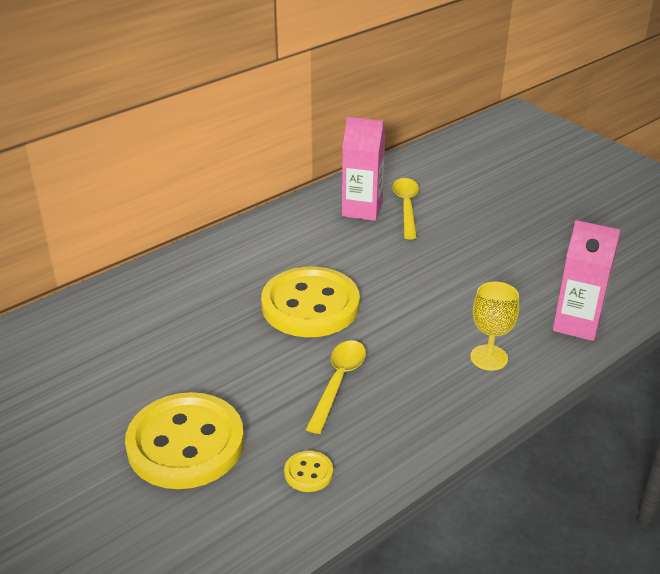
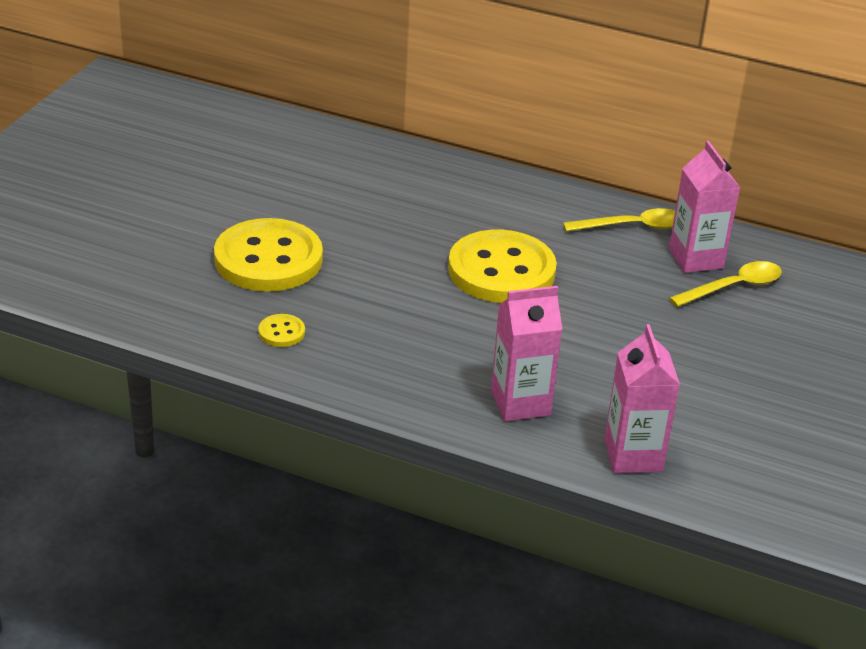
camera: 60 degrees right, 0 degrees up
(338, 382) = (406, 317): yellow spoon -> yellow spoon (632, 226)
(489, 357) = (520, 403): yellow goblet -> pink carton

